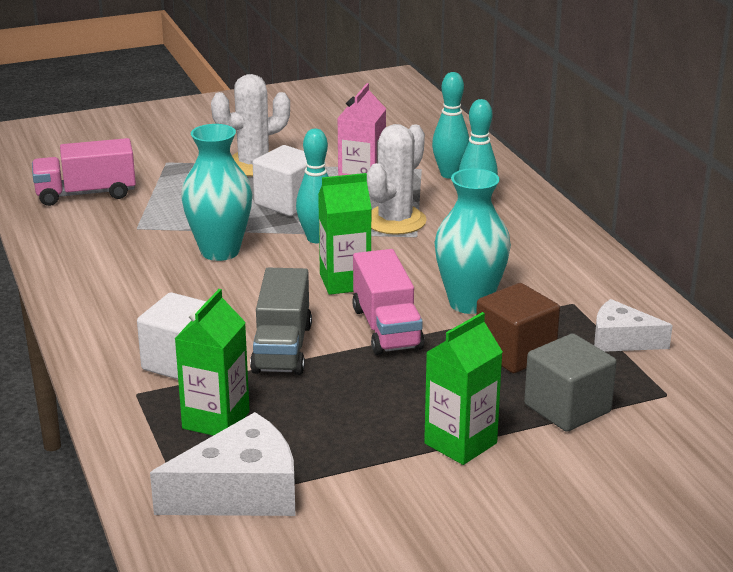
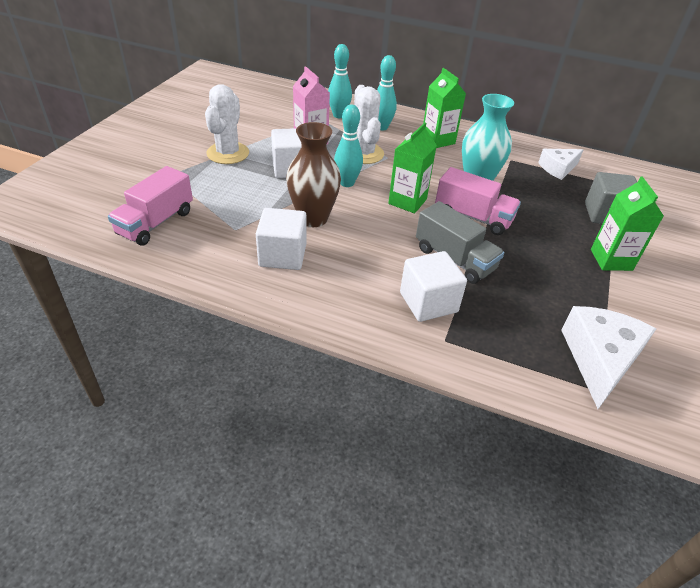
camera: 50 degrees left, 15 degrees up
(135, 265) = (282, 255): none -> white cube
(216, 420) = (510, 325): green carton -> green carton (438, 140)
(220, 251) = (313, 218): turquoise vase -> brown vase
(515, 353) = (540, 198): brown cube -> none

